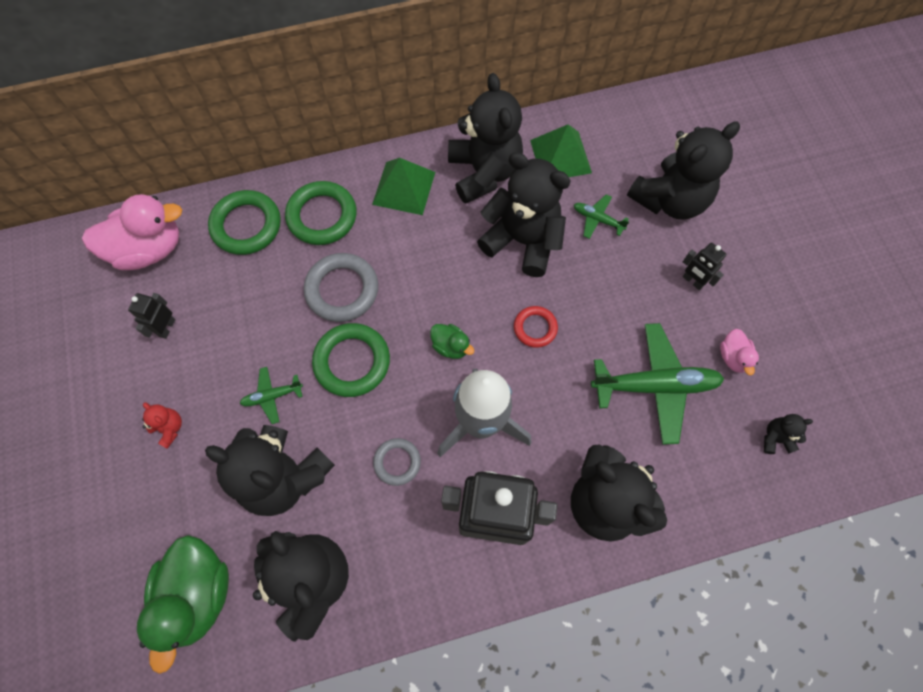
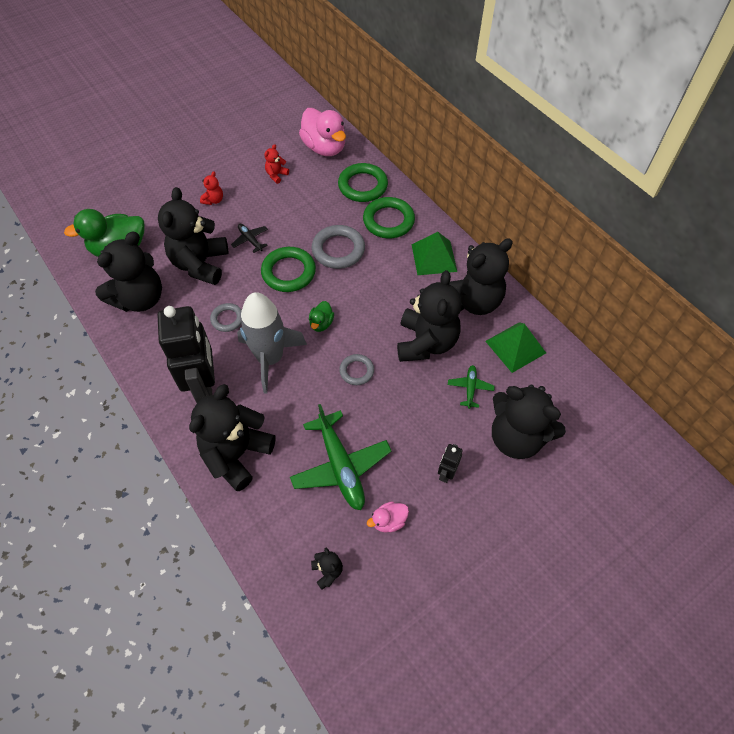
camera: 70 degrees right, 10 degrees down
(166, 328) = (276, 175): black robot -> red teddy bear
(272, 396) = (250, 240): green plane -> black plane
(535, 328) = (356, 371): red ring -> grey ring

